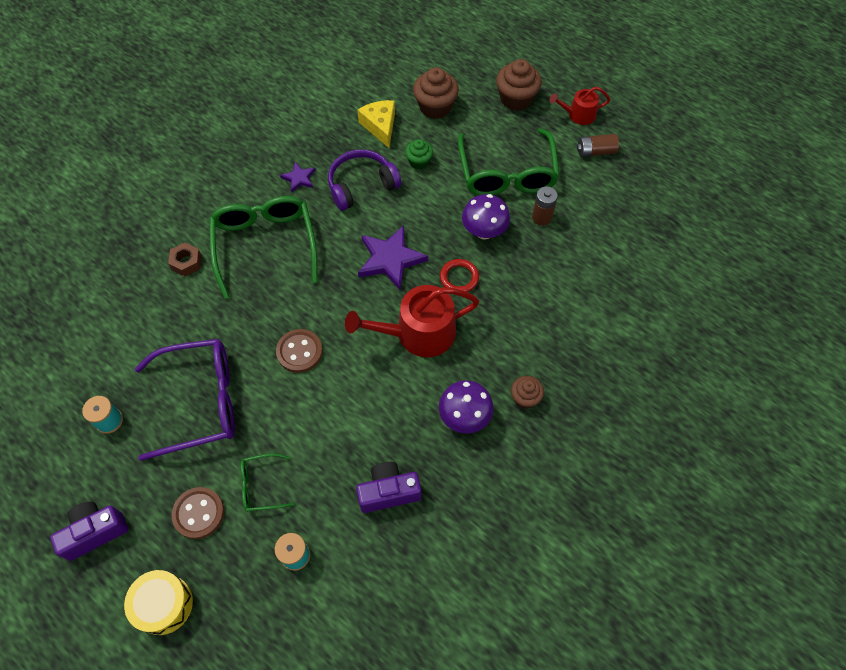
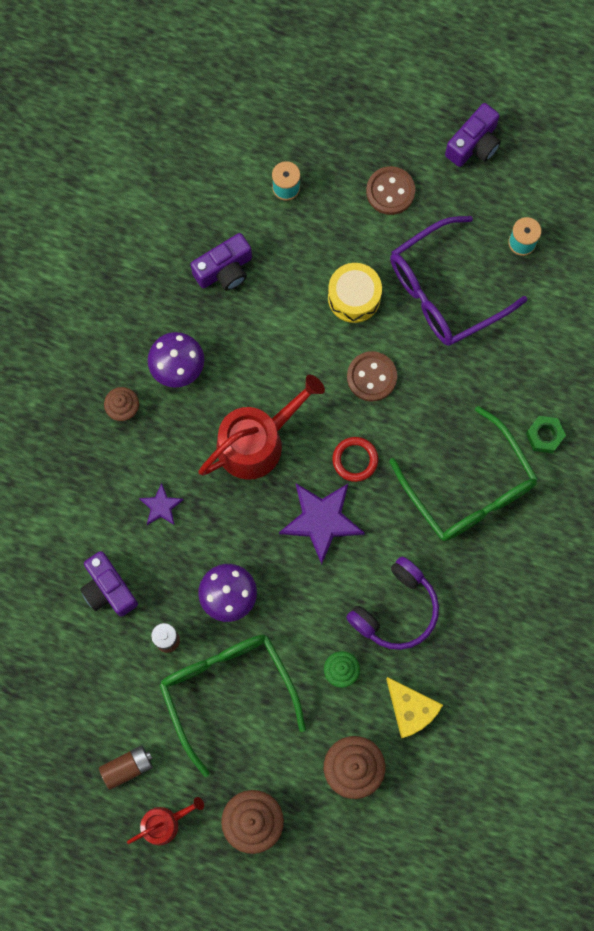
camera: 160 degrees right, 15 degrees up
(164, 604) = (380, 111): yellow drum -> yellow drum (354, 297)
(186, 262) = (544, 436): brown nut -> green nut
(261, 486) = (345, 234): green glasses -> none
(299, 178) = (474, 593): purple star -> purple star (161, 506)
(459, 278) = (236, 524): red ring -> red ring (355, 460)
(578, 265) = (108, 589): none -> purple camera

